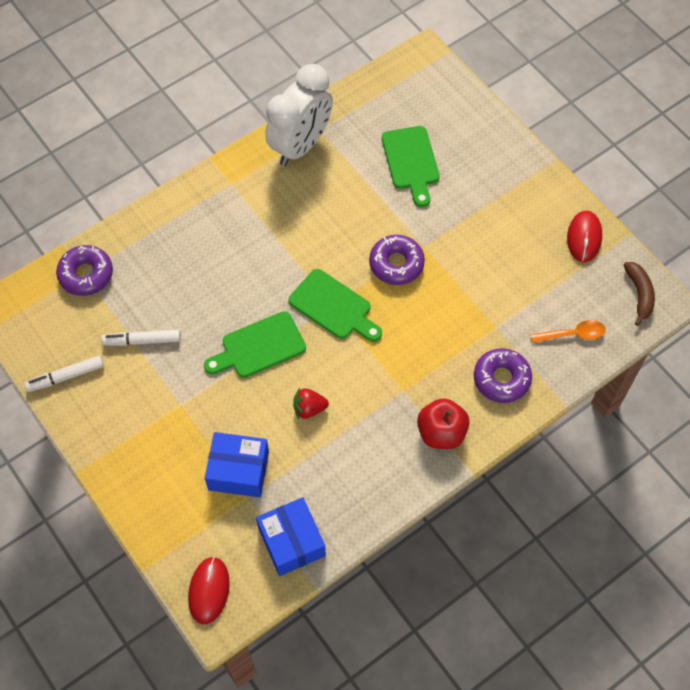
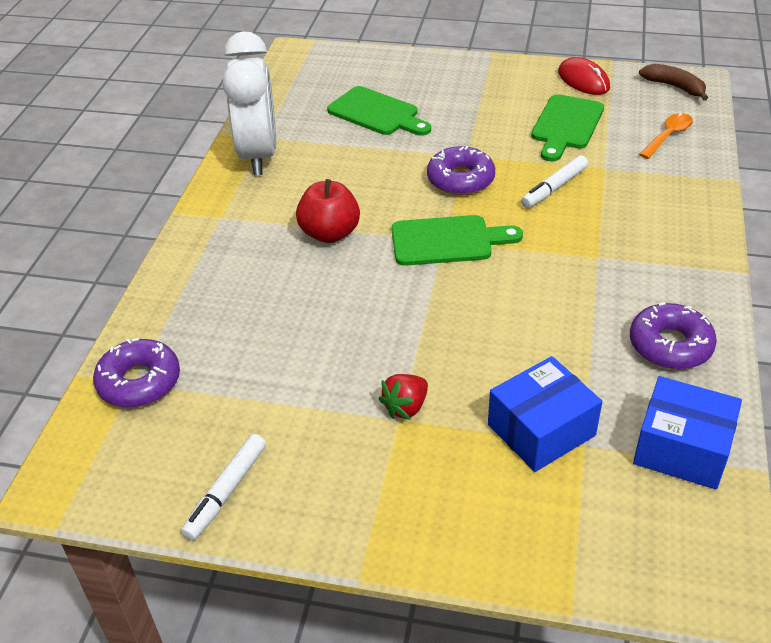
camera: 40 degrees left, 20 degrees down
(142, 341) = (282, 394): white marker -> white marker (554, 188)
(209, 590) = (670, 568): red mouse -> none
(259, 347) = (417, 315): green cutting board -> green cutting board (566, 125)
(309, 408) = (535, 328): red strawberry -> red strawberry (405, 407)
(441, 432) = (675, 263): red apple -> red apple (330, 233)
(501, 379) = (662, 196): purple donut -> purple donut (670, 345)

